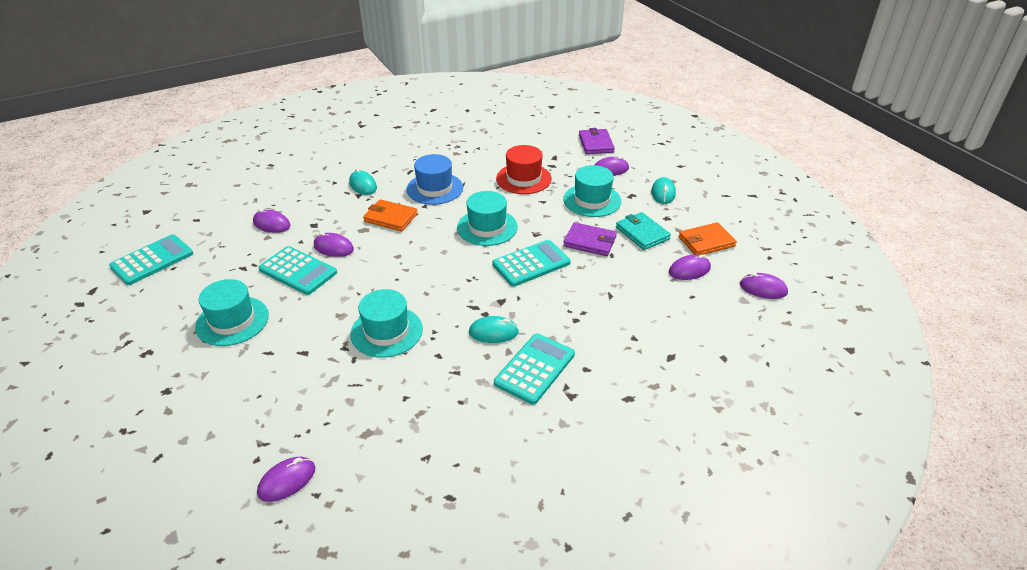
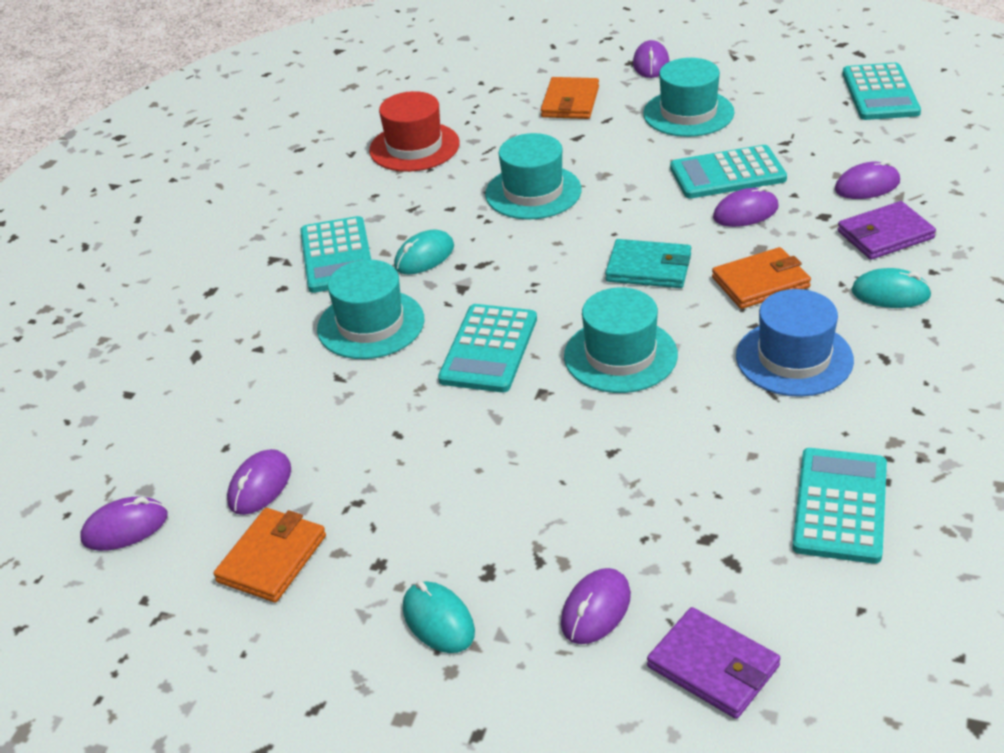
camera: 140 degrees right, 0 degrees up
(255, 385) = (570, 102): none -> orange wallet
(287, 481) = (437, 89): purple mouse -> purple mouse (651, 64)
(501, 150) = (840, 506): none -> turquoise calculator
(523, 179) = (705, 472): red hat -> red hat (414, 147)
(590, 242) = (451, 433): purple wallet -> purple wallet (885, 235)
(592, 200) = (540, 510): turquoise hat -> turquoise hat (371, 324)
(642, 233) = (390, 502): turquoise wallet -> turquoise wallet (649, 268)

